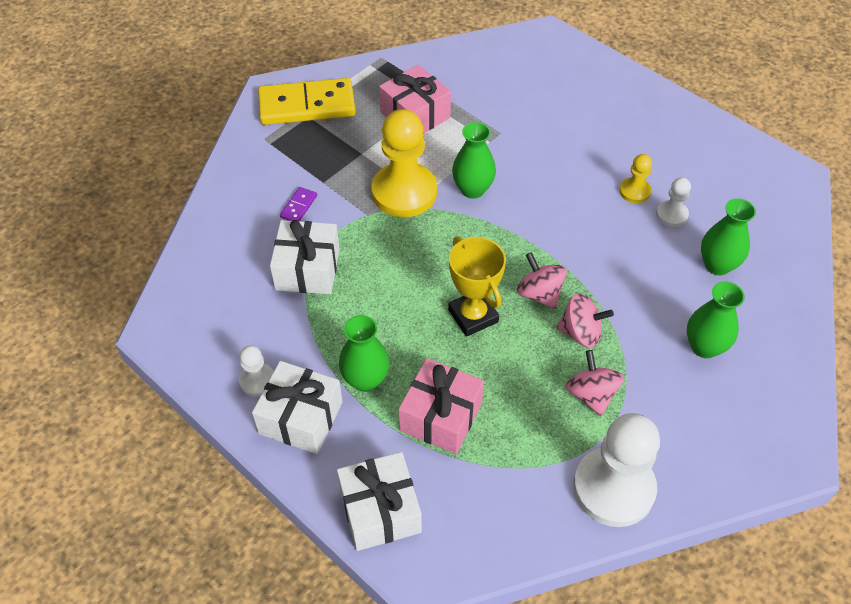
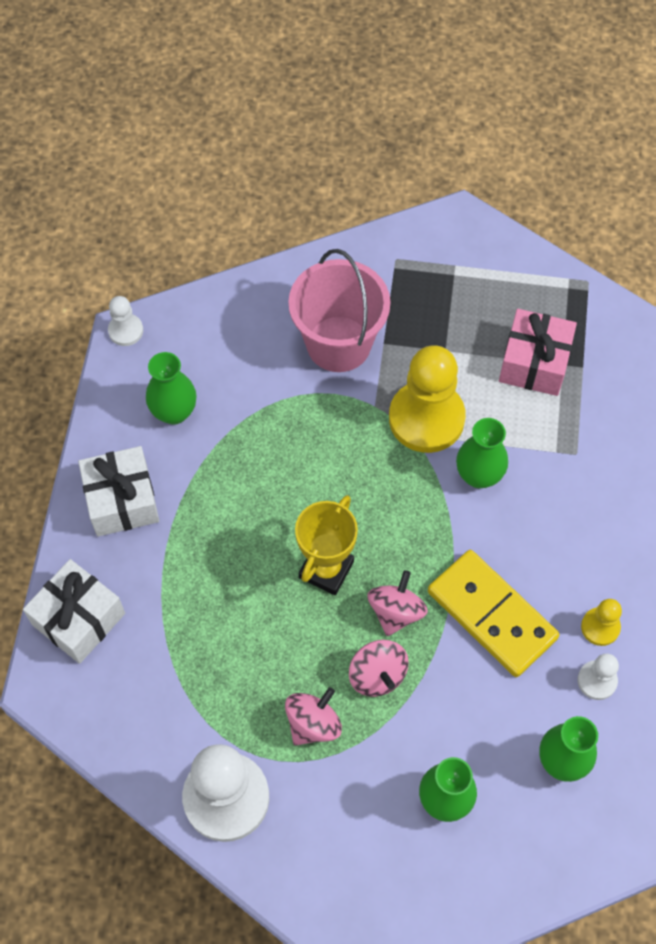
camera: 55 degrees right, 10 degrees up
(257, 381) = (134, 443): white pawn -> white pawn (126, 331)
(299, 206) = (338, 344): purple domino -> pink bucket
(307, 105) = (466, 263): yellow domino -> yellow domino (492, 615)
(307, 269) = (274, 400): white gift -> none
(365, 379) = (194, 525): green vase -> green vase (174, 412)
(441, 416) = (200, 609): pink gift -> none

